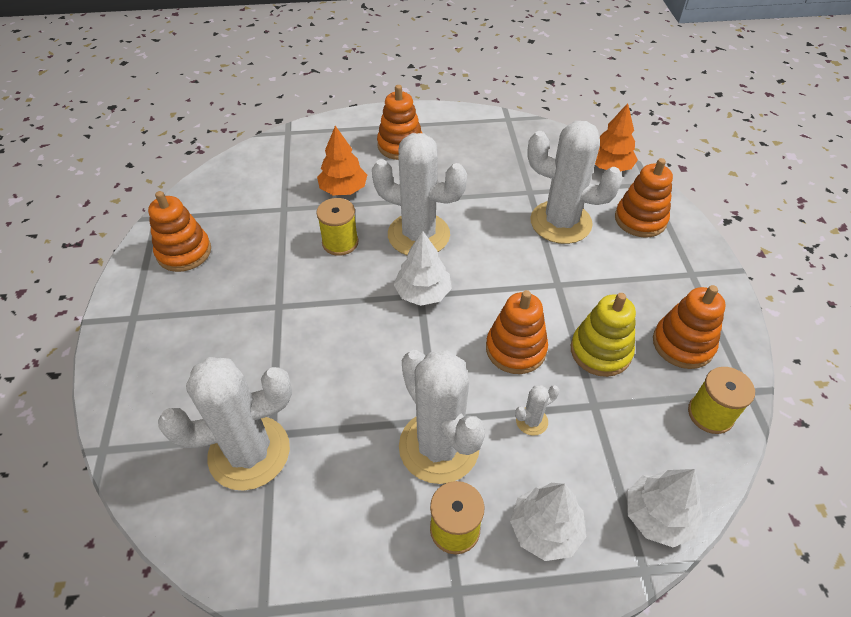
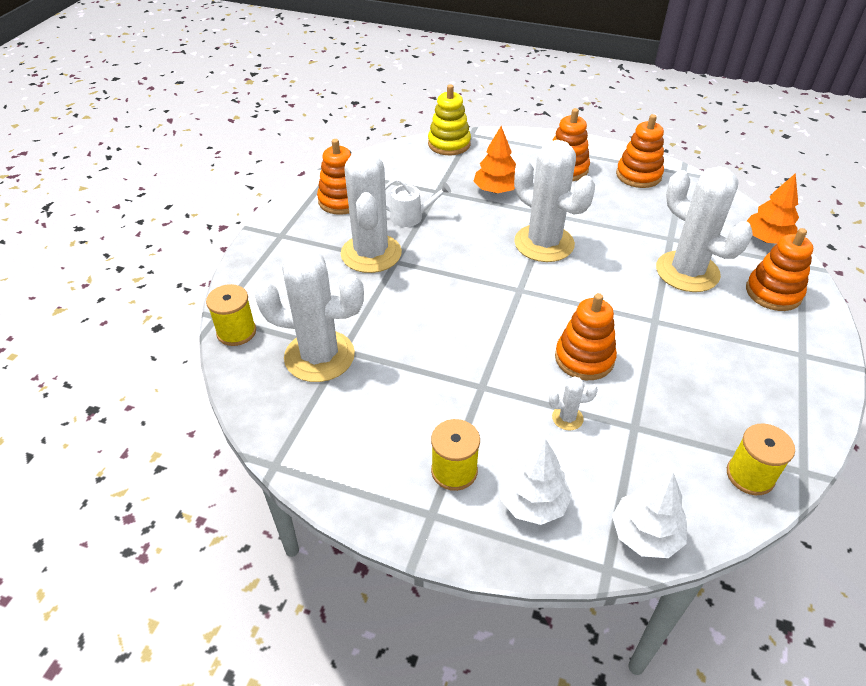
camera: 25 degrees right, 5 degrees down
(270, 248) = (410, 217): none -> white watering can
(340, 242) = (471, 229): yellow spool -> yellow spool (236, 332)
(423, 293) = (523, 289): white tree -> none
(439, 446) = (473, 407): white cactus -> white cactus (371, 253)
(600, 351) = (666, 387): yellow stacking toy -> yellow stacking toy (449, 144)
(682, 344) = (756, 409): orange stacking toy -> orange stacking toy (638, 175)

